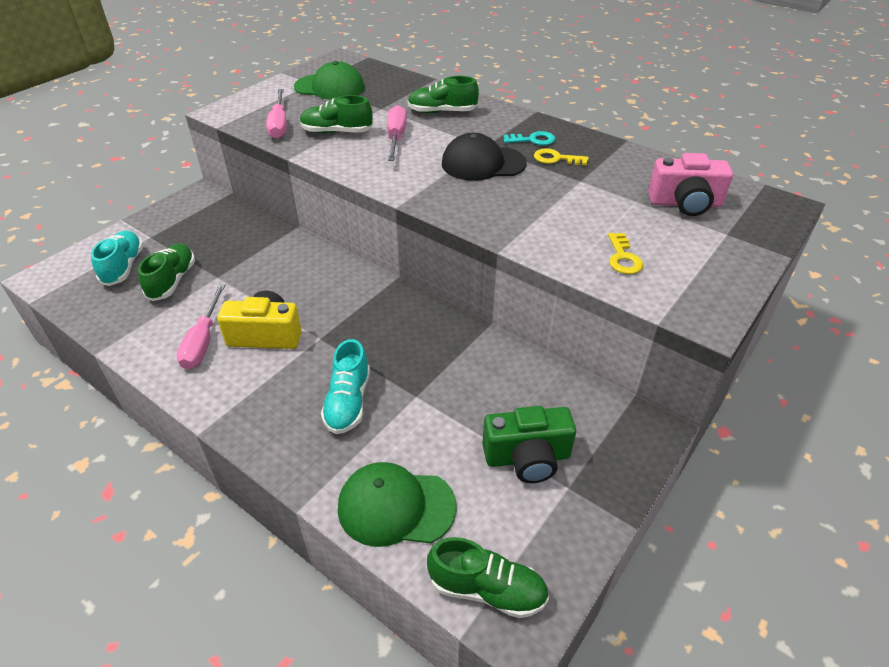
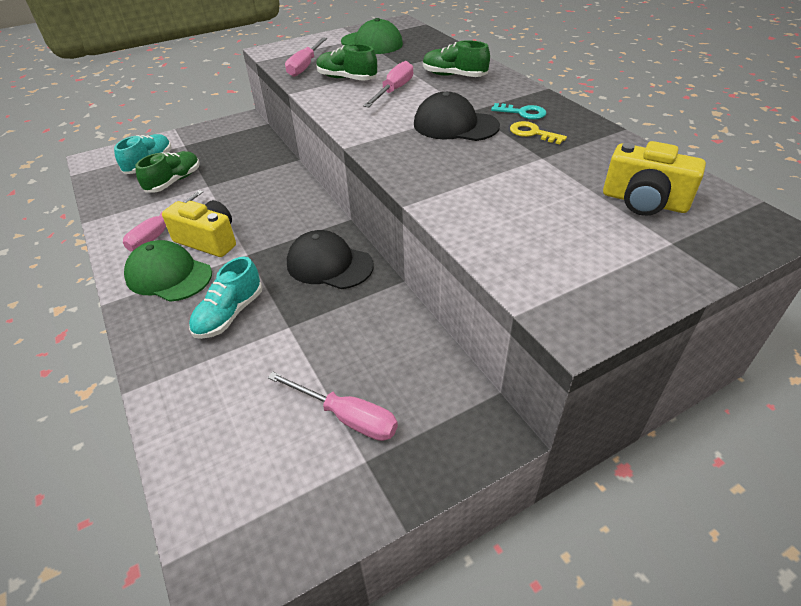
camera: 25 degrees right, 0 degrees up
(396, 507) = (200, 419): green cap -> green cap (169, 275)
(411, 326) = (329, 264): none -> black cap
(487, 589) = (219, 529): green shoe -> none
(527, 457) = (346, 417): green camera -> pink screwdriver
(623, 258) = (528, 240): yellow key -> none
(685, 204) = (644, 202): pink camera -> yellow camera

